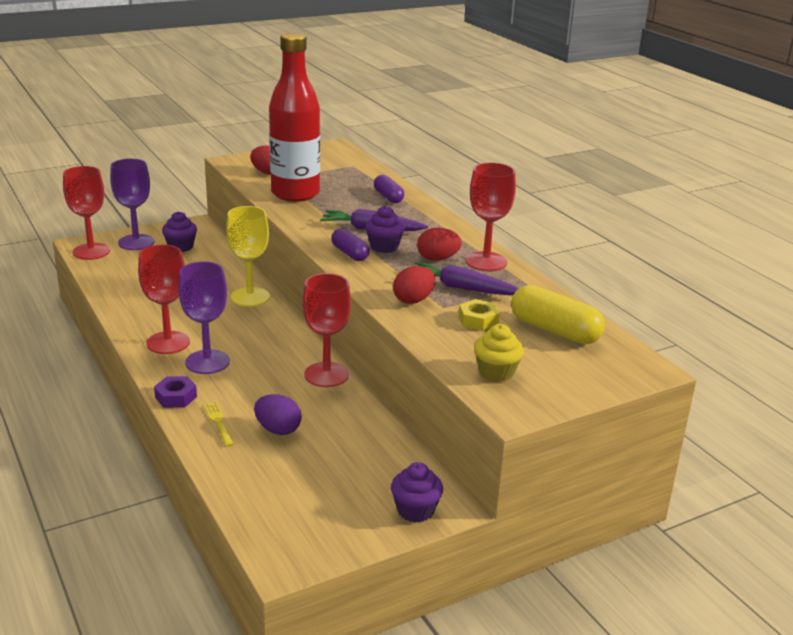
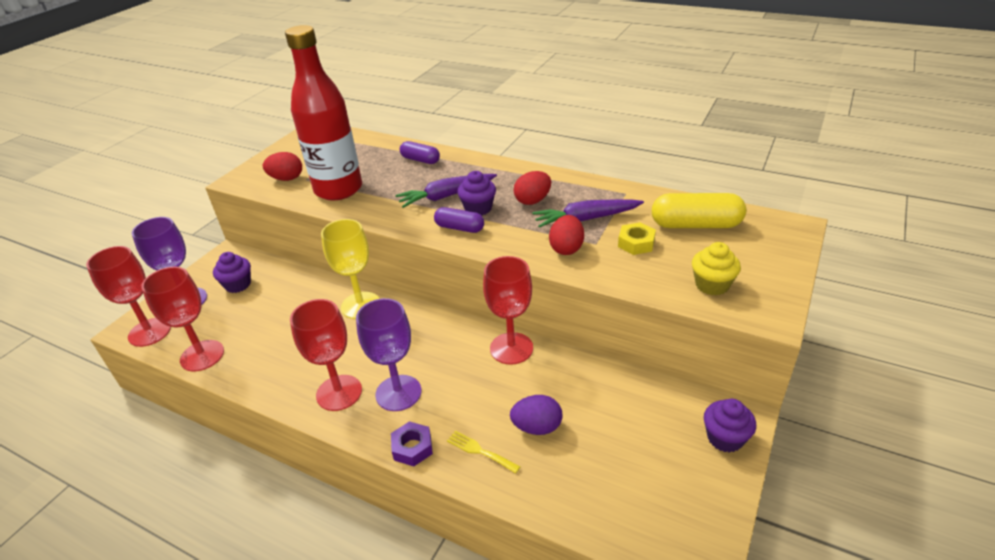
camera: 30 degrees left, 10 degrees up
(486, 261) = (570, 186): red goblet -> red goblet (202, 355)

